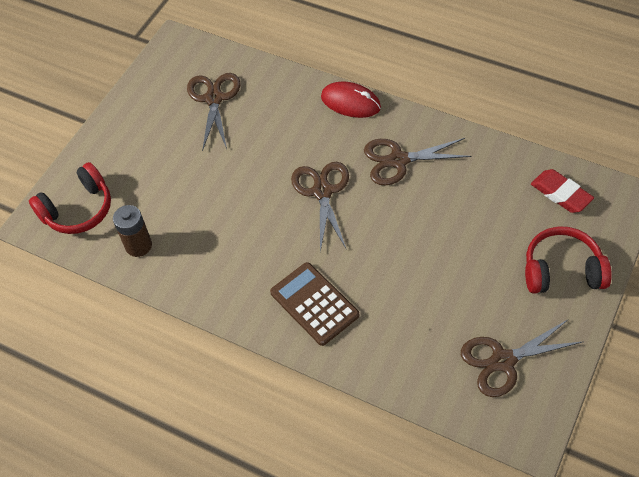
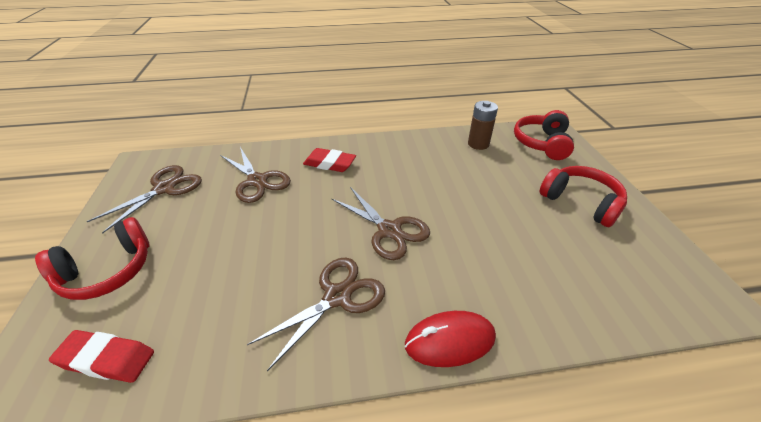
camera: 140 degrees right, 15 degrees down
(148, 135) = (580, 202): none -> red headphones
(214, 98) = (584, 261): brown scissors -> brown scissors (257, 181)
(314, 304) = (329, 164): brown calculator -> red eraser

